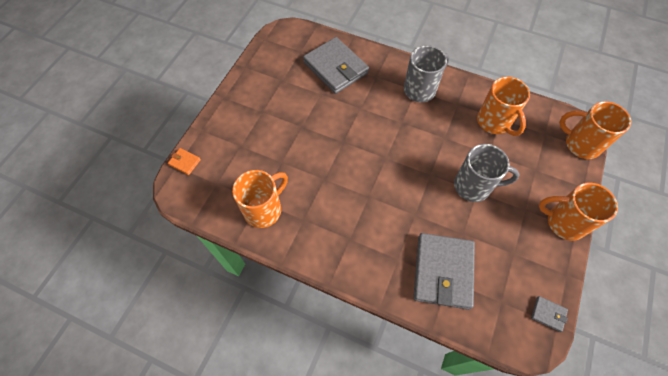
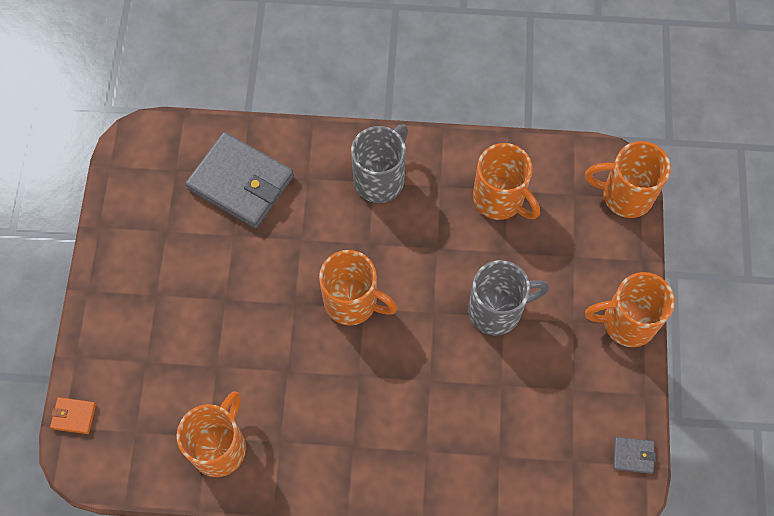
camera: 20 degrees left, 5 degrees up
(380, 152) = (352, 302): none -> orange mug
(443, 272) = (489, 447): grey wallet -> none

